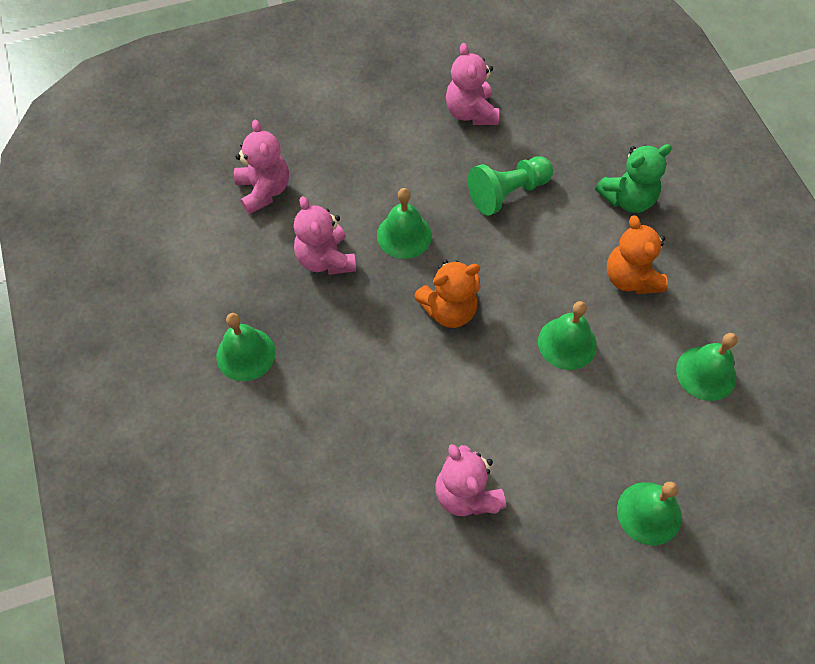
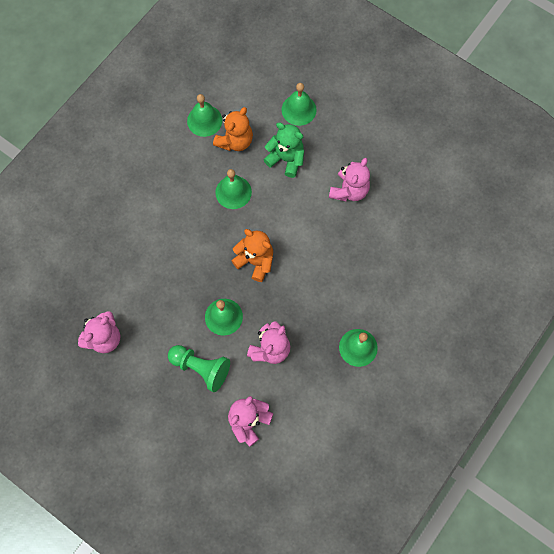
camera: 125 degrees left, 10 degrees up
(508, 193) = (154, 278): green pawn -> green pawn (201, 368)
(628, 199) = (114, 212): green teddy bear -> green teddy bear (286, 159)
(630, 278) = (170, 183): orange teddy bear -> orange teddy bear (235, 141)

